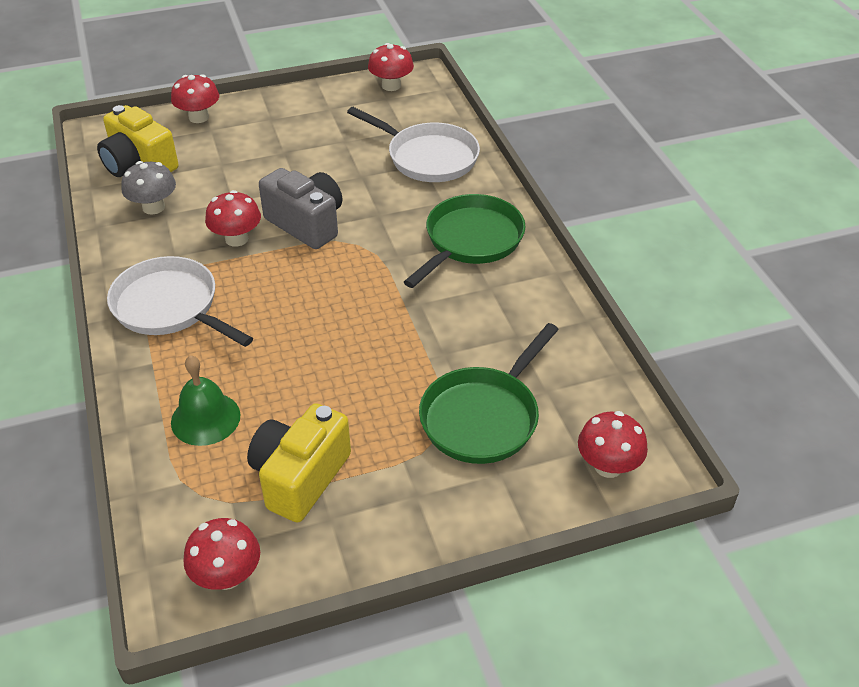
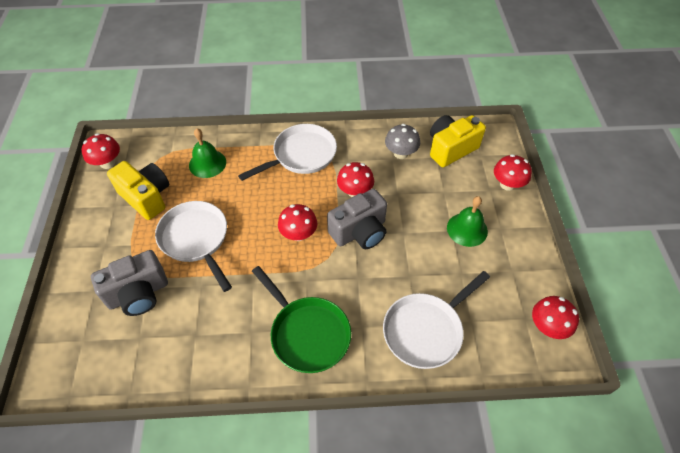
camera: 105 degrees right, 10 degrees up
(279, 141) = (467, 229): none -> green bell
(368, 383) = (196, 239): none -> white pan
(483, 416) = (138, 294): green pan -> grey camera
(608, 466) = (62, 353): red mushroom -> red mushroom (298, 234)

